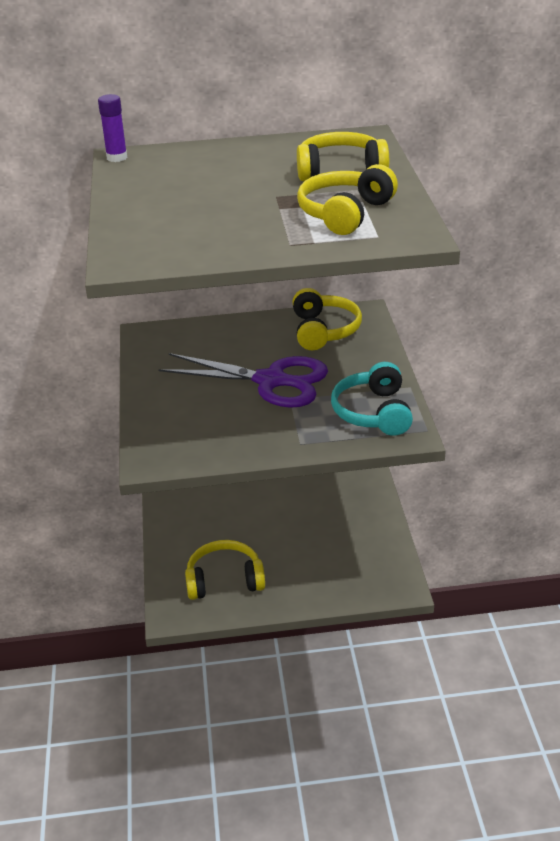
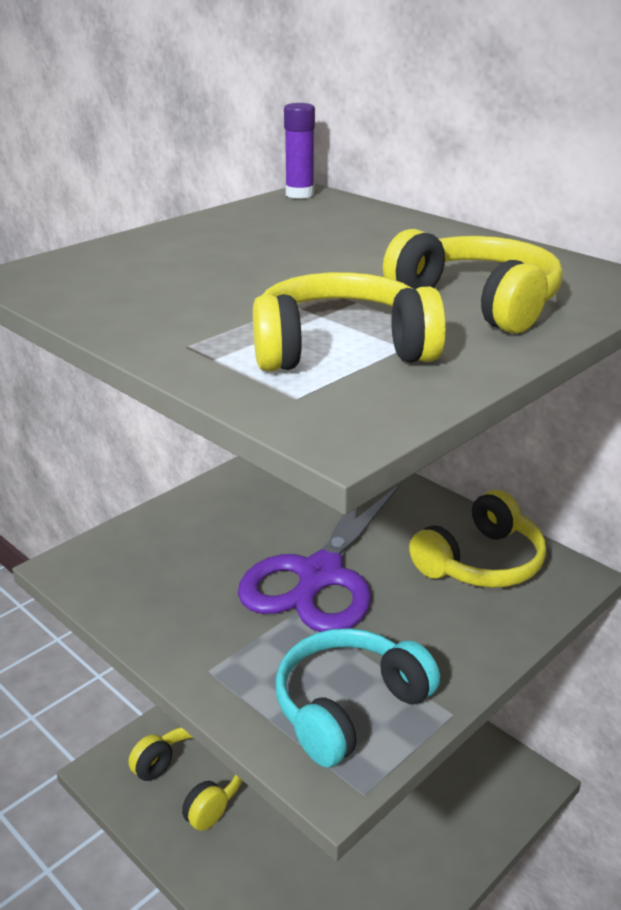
camera: 50 degrees right, 5 degrees down
(271, 381) = (319, 576): purple scissors -> purple scissors turned 45 degrees clockwise

